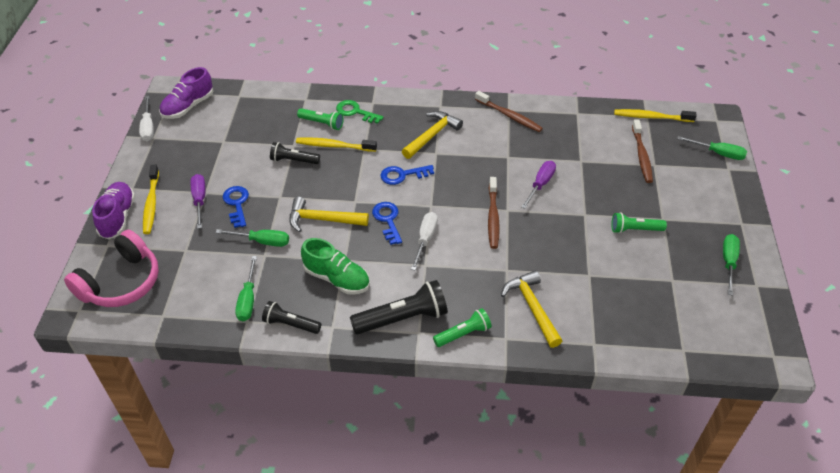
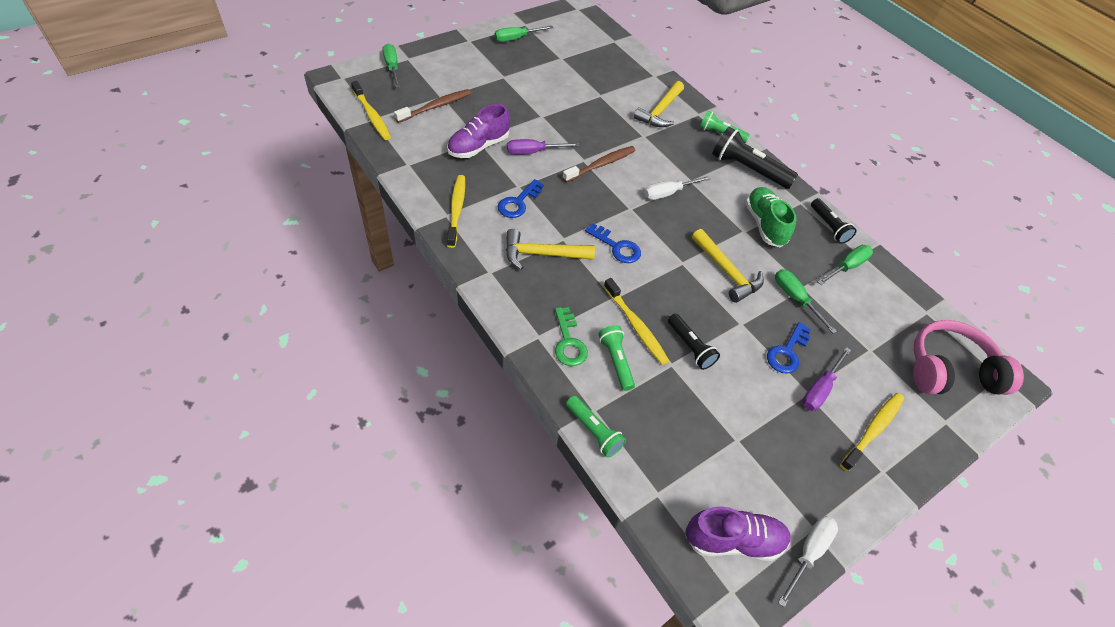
camera: 135 degrees left, 5 degrees up
(118, 217) = (918, 445): purple shoe -> purple shoe (478, 146)
(387, 220) = (677, 227): blue key -> blue key (518, 202)
(509, 116) = (456, 210): brown toothbrush -> yellow toothbrush
(635, 229) = (530, 86): green flashlight -> green flashlight (594, 431)

